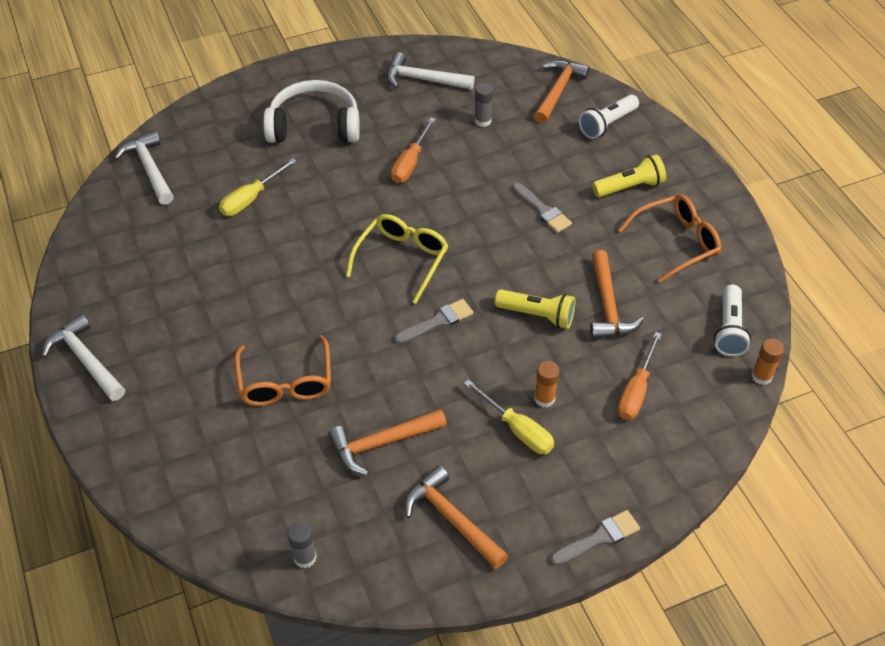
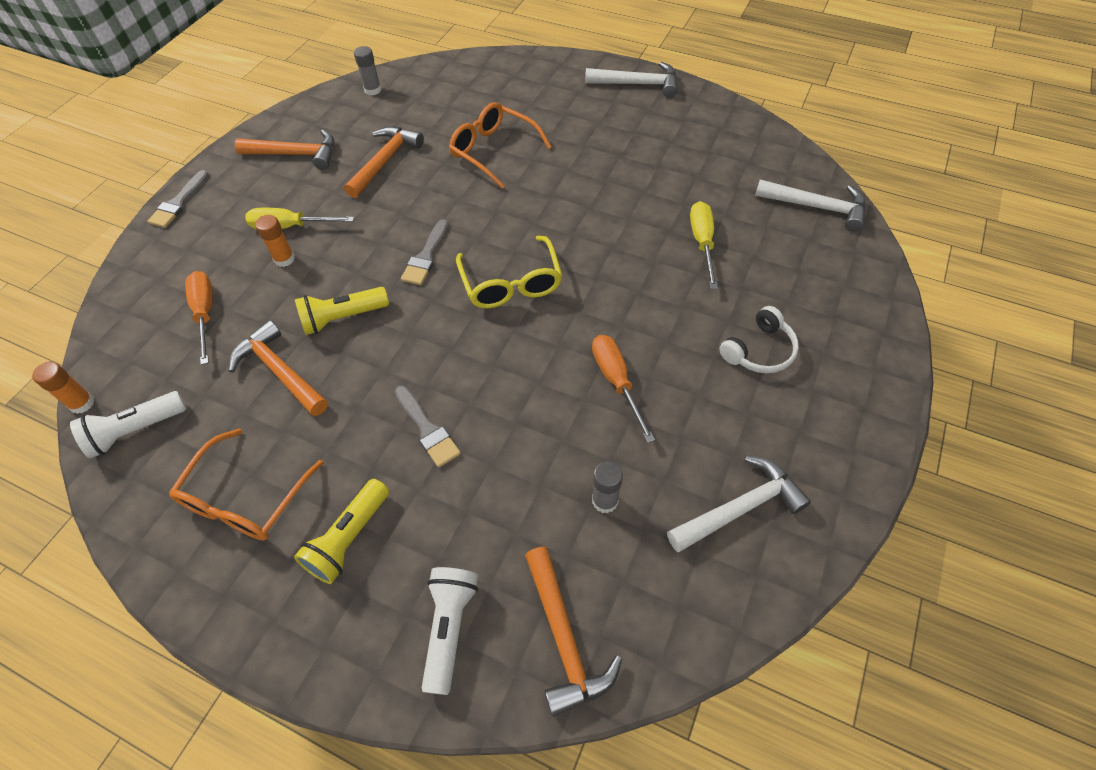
camera: 140 degrees right, 5 degrees up
(314, 125) = (759, 350): white headphones -> white headphones, size x0.58
(542, 210) = (427, 429): grey brush -> grey brush turned 135 degrees counterclockwise
(729, 329) = (135, 431): white flashlight -> white flashlight turned 90 degrees counterclockwise

